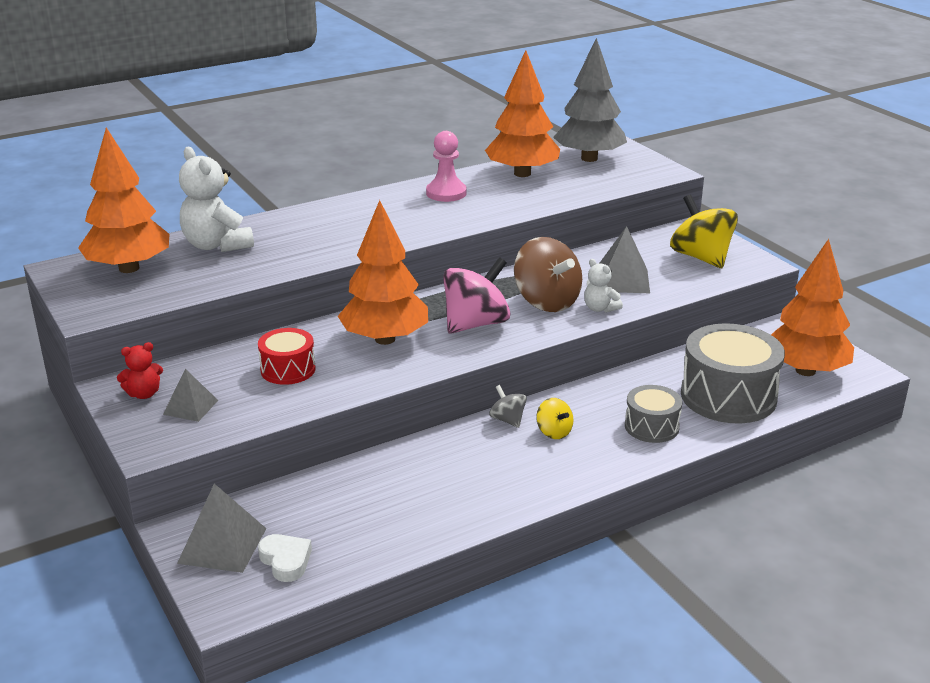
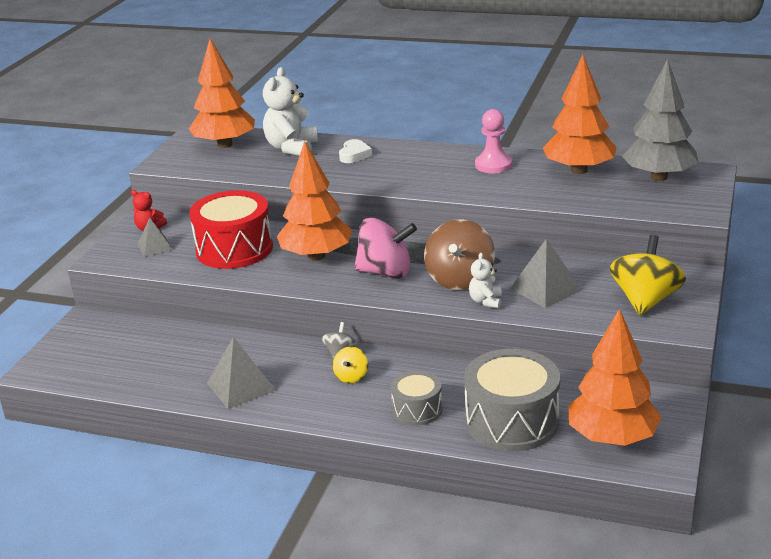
camera: 50 degrees right, 0 degrees up
(222, 545) = (87, 338): grey pyramid -> grey pyramid (241, 386)
(286, 561) = (96, 363): white heart -> white heart (354, 155)
(288, 369) = (234, 249): red drum -> red drum, size x1.82

